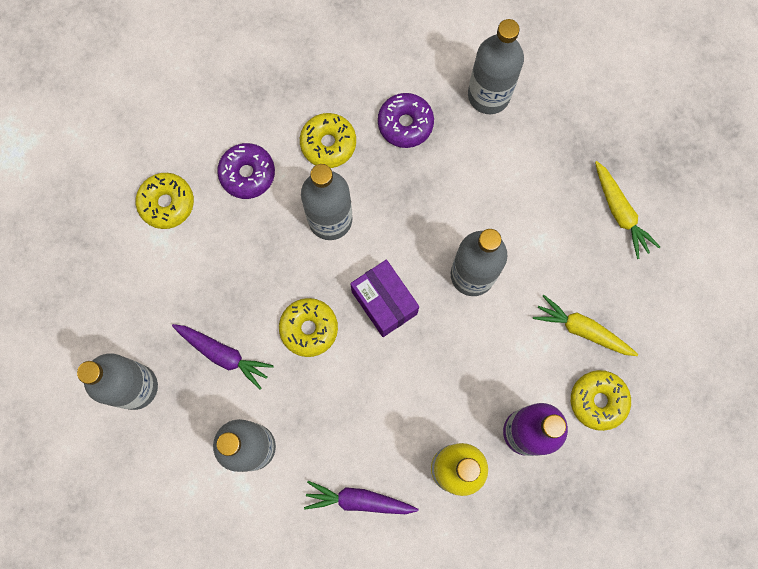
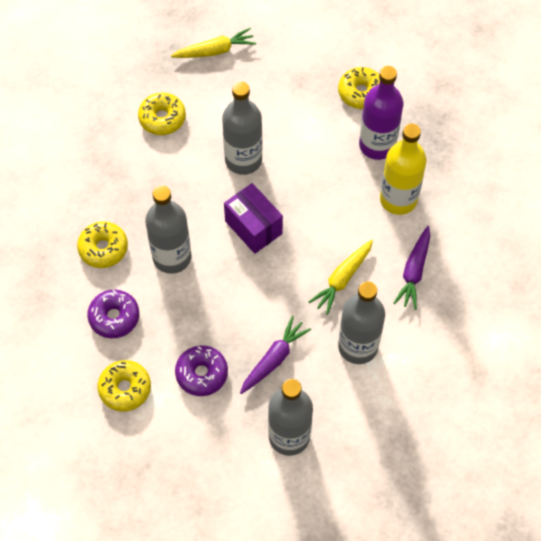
camera: 80 degrees left, 15 degrees down
(309, 328) = (264, 288): yellow donut -> yellow donut (162, 118)
(384, 302) = (253, 227): purple box -> purple box turned 75 degrees clockwise
(405, 123) = (101, 187): purple donut -> purple donut (201, 374)
(489, 95) = (93, 122): grey bottle -> none
(582, 329) = (303, 93): yellow carrot -> yellow carrot (342, 279)

